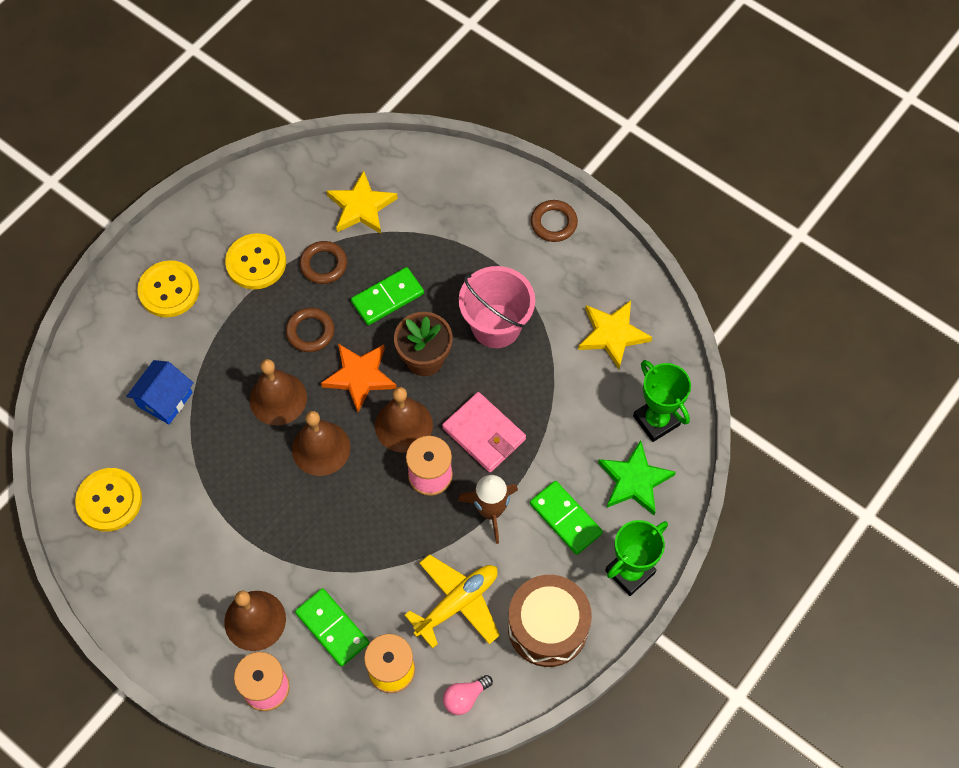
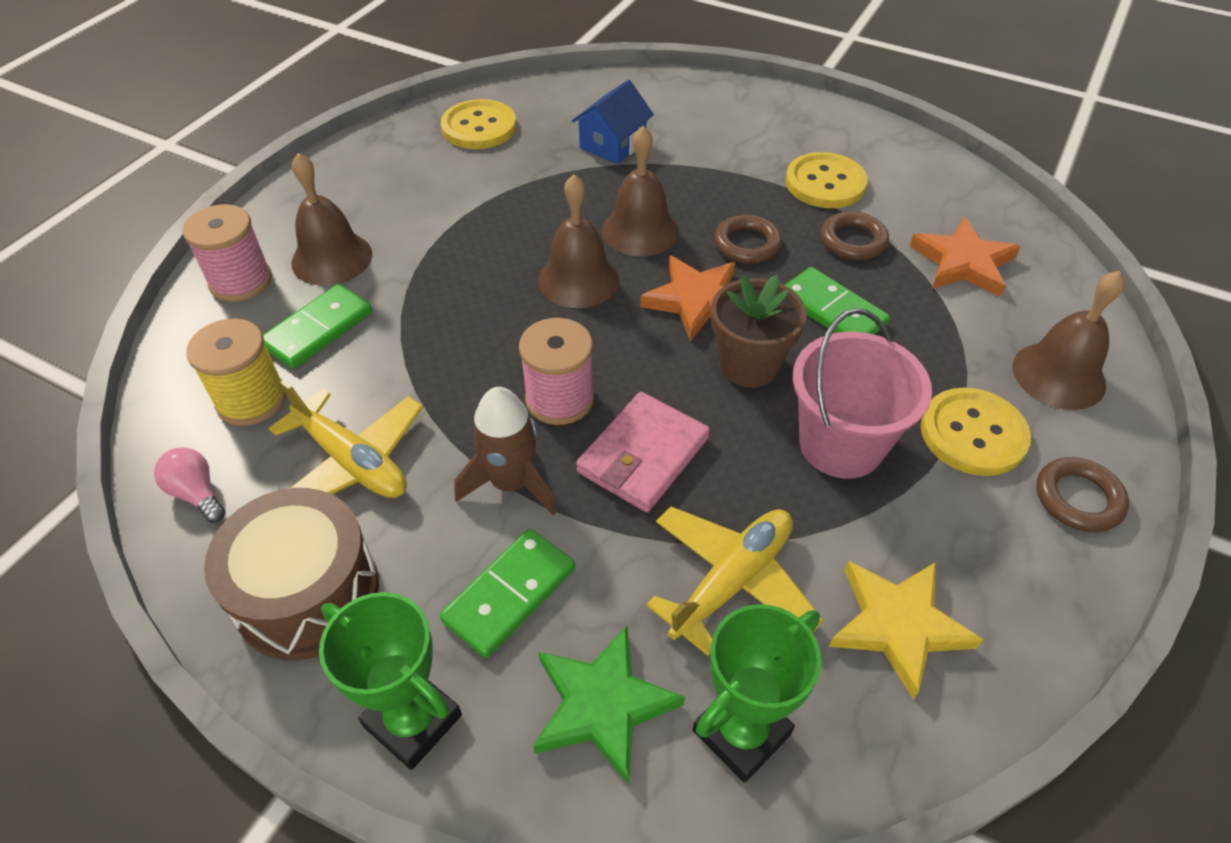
camera: 80 degrees right, 15 degrees down
(165, 399) = (613, 144): blue house -> blue house turned 75 degrees counterclockwise
(169, 290) = (755, 125): yellow button -> yellow button (973, 434)
(361, 207) = (963, 263): yellow star -> orange star
(403, 425) = (633, 357): brown bell -> brown bell (1058, 375)
(575, 405) = (731, 581): none -> yellow plane

